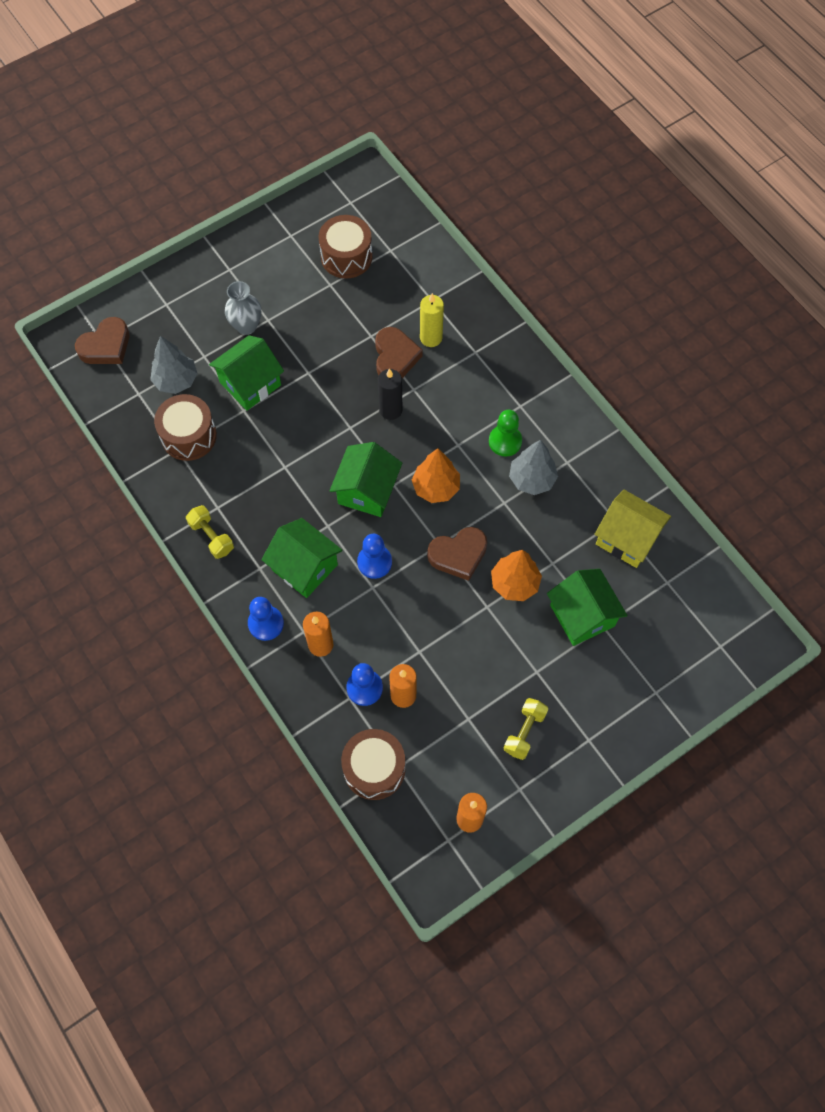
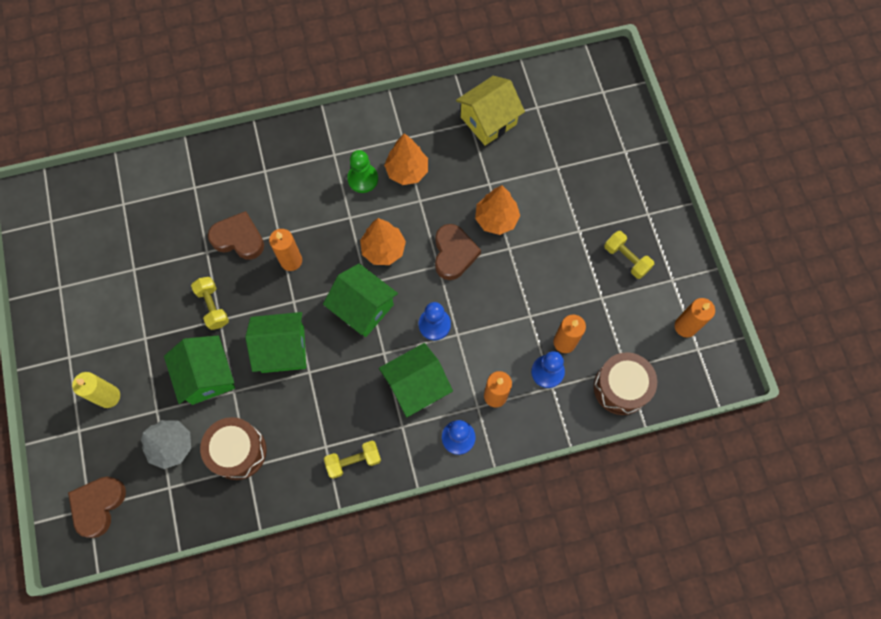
camera: 70 degrees left, 5 degrees up
(106, 346) = (98, 505): brown heart -> brown heart turned 135 degrees counterclockwise
(246, 326) = (142, 360): grey vase -> none
(318, 362) = (213, 306): none -> yellow dumbbell
(346, 257) = (110, 244): brown drum -> none
(390, 410) = (291, 261): black candle -> orange candle
(431, 338) = (233, 202): yellow candle -> yellow candle (109, 396)
(532, 479) = (407, 171): grey tree -> orange tree
(582, 615) = (543, 179): green house -> green house (283, 349)

